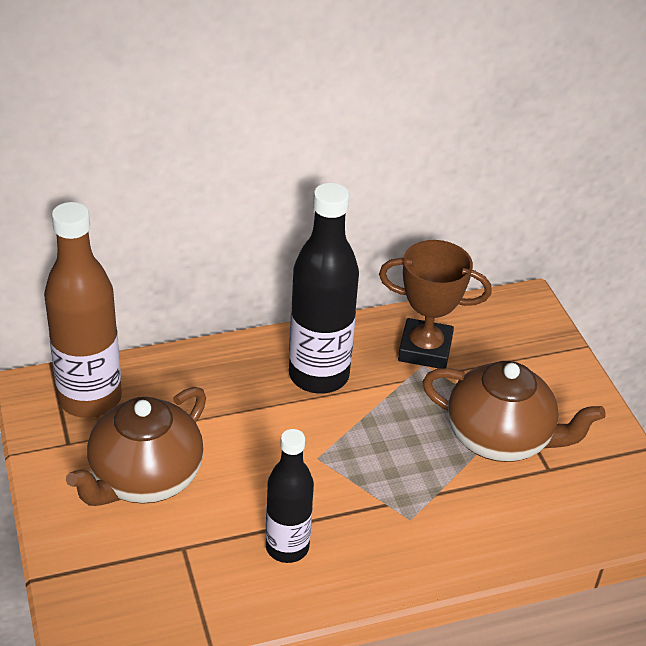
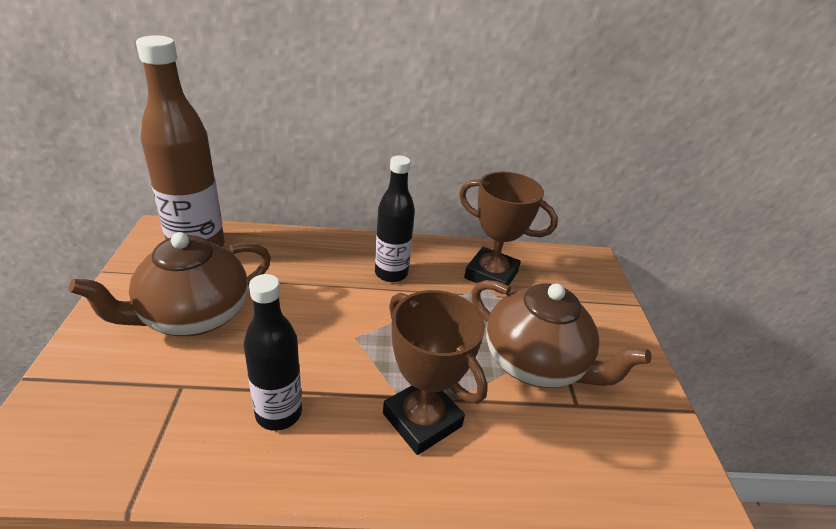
camera: 15 degrees right, 5 degrees down
(319, 375) = (391, 273): black bottle -> black bottle, size x0.63
(416, 519) = (422, 420): none -> brown trophy

